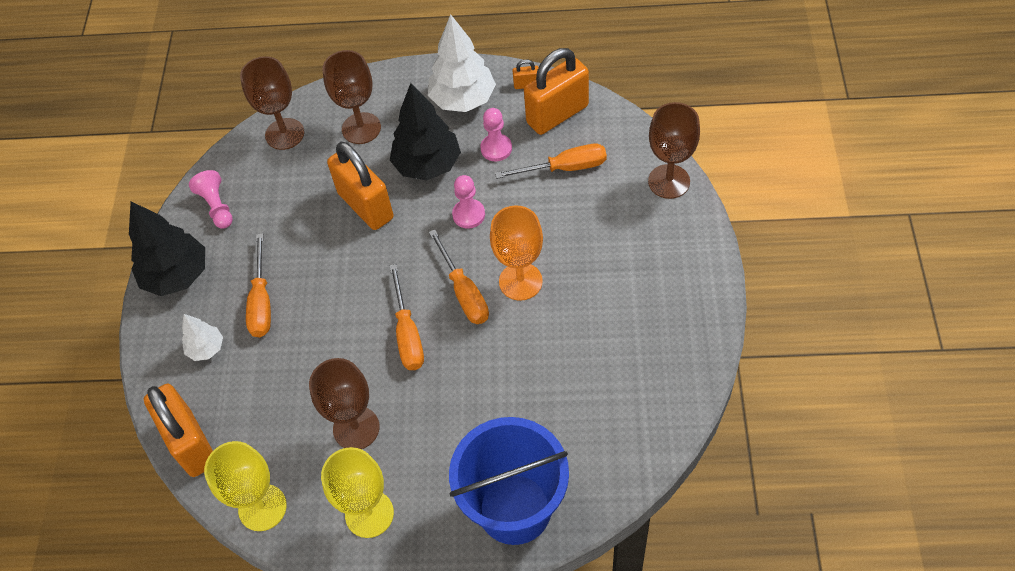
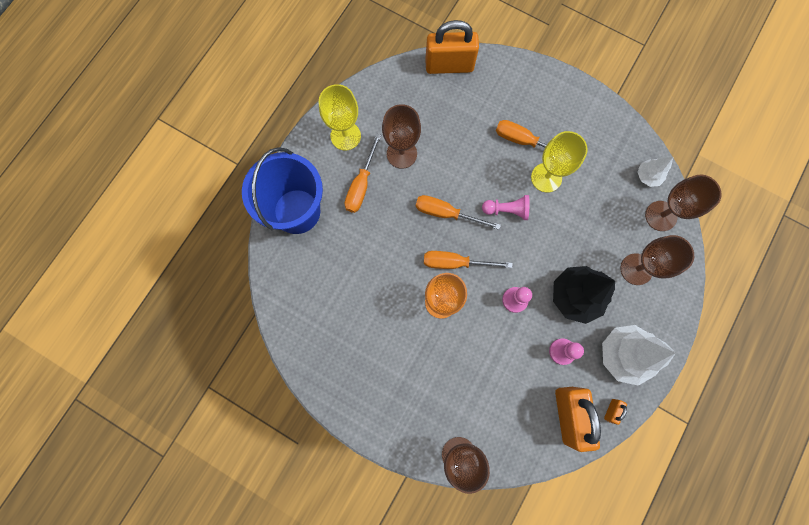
camera: 115 degrees right, 20 degrees up
(177, 276) = (575, 102): black tree -> none
(206, 348) = (509, 97): white tree -> white tree (647, 176)
(217, 206) = (619, 146): pink pawn -> pink pawn (506, 210)
(262, 507) = (386, 85): yellow goblet -> yellow goblet (546, 177)
(365, 206) = (563, 238): orange padlock -> none
(565, 168) = (515, 389): orange screwdriver -> orange screwdriver (361, 185)

